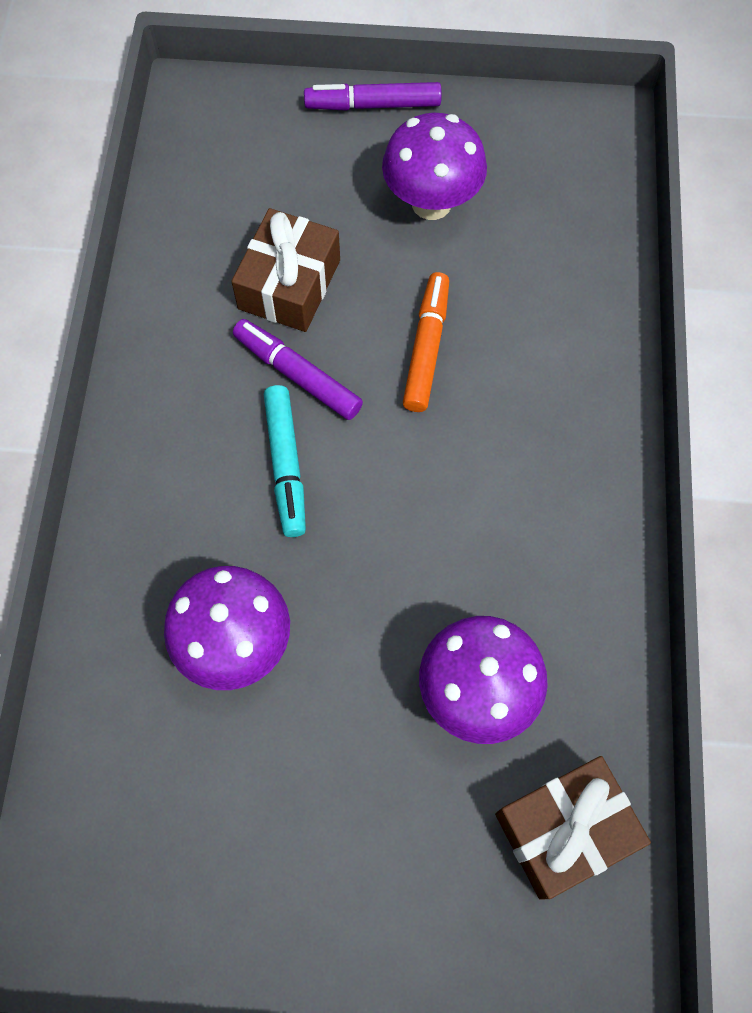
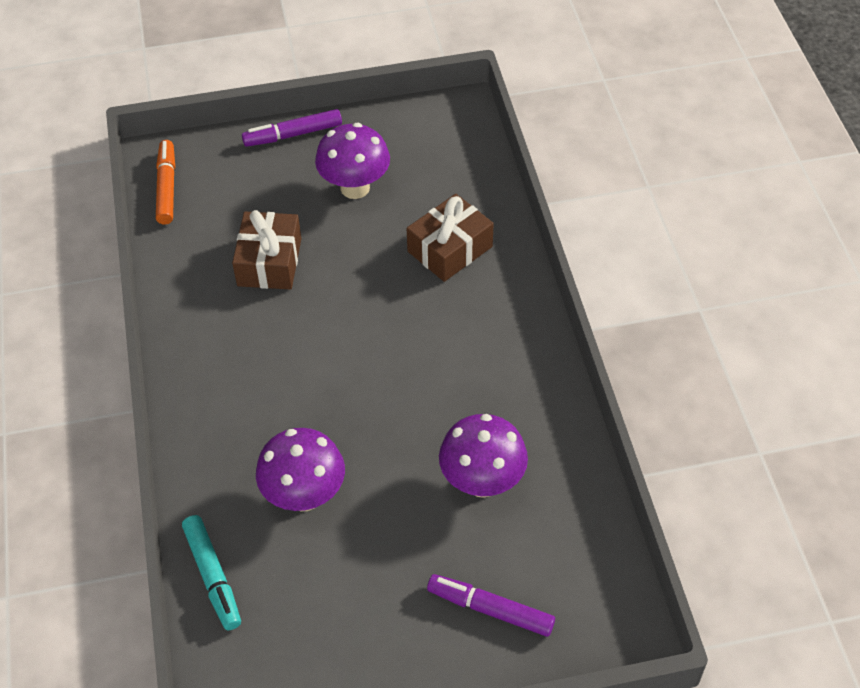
camera: 15 degrees left, 15 degrees down
(286, 465) = (304, 376): turquoise marker -> turquoise marker (213, 576)
(298, 375) = (294, 318): purple marker -> purple marker (490, 610)
(426, 348) = (380, 279): orange marker -> orange marker (166, 188)
(565, 829) = (567, 548): brown gift -> brown gift (450, 249)

